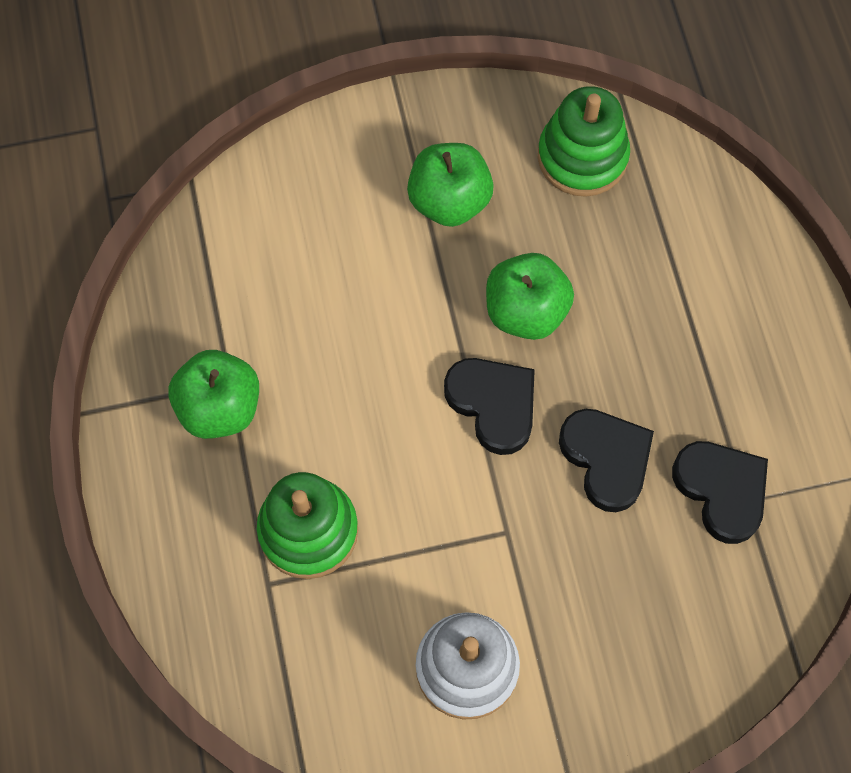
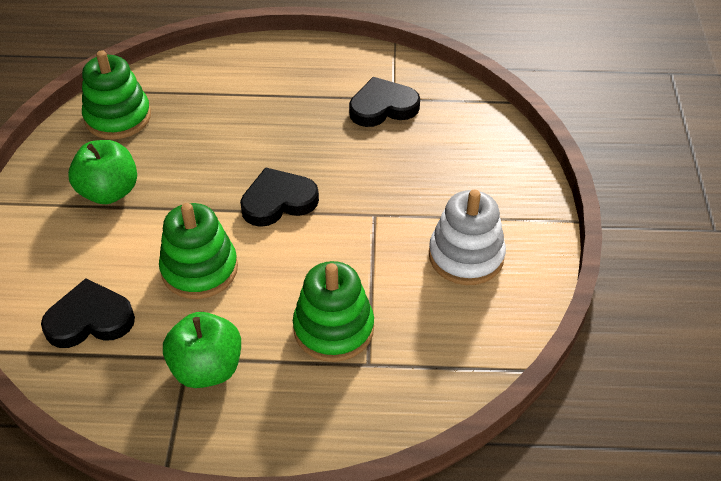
camera: 75 degrees left, 20 degrees down
(357, 349) = (199, 269): none -> green stacking toy
(526, 311) = (217, 170): green apple -> none
(606, 459) = (341, 154): black heart -> black heart (90, 319)

